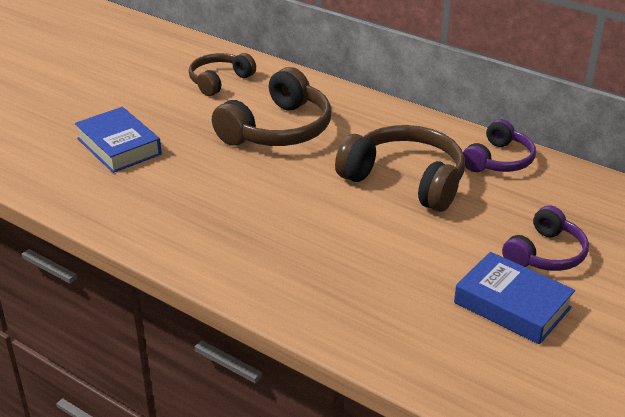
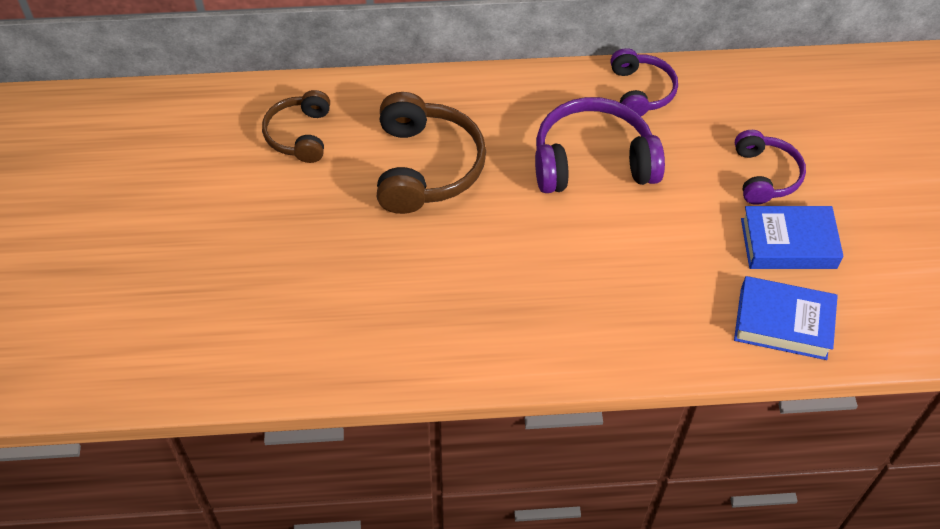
camera: 40 degrees left, 20 degrees up
(119, 146) = (303, 280): blue book -> blue book (783, 323)
(405, 180) = (592, 161): brown headphones -> purple headphones

